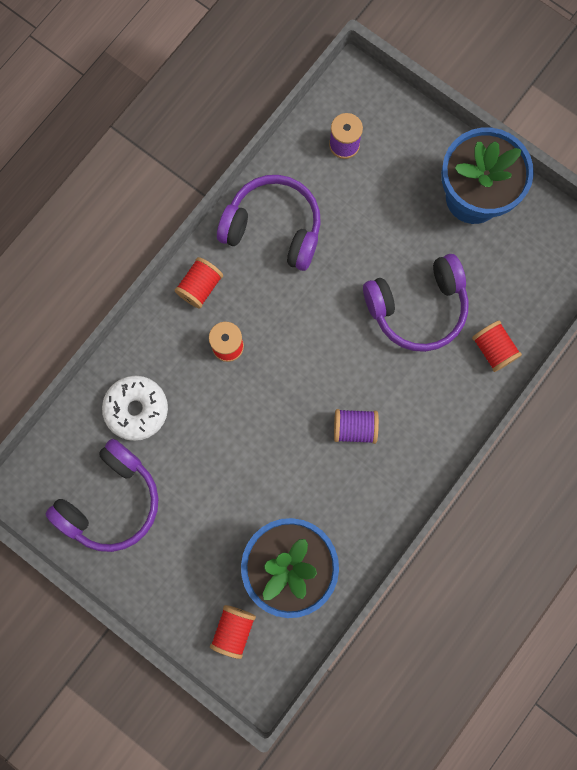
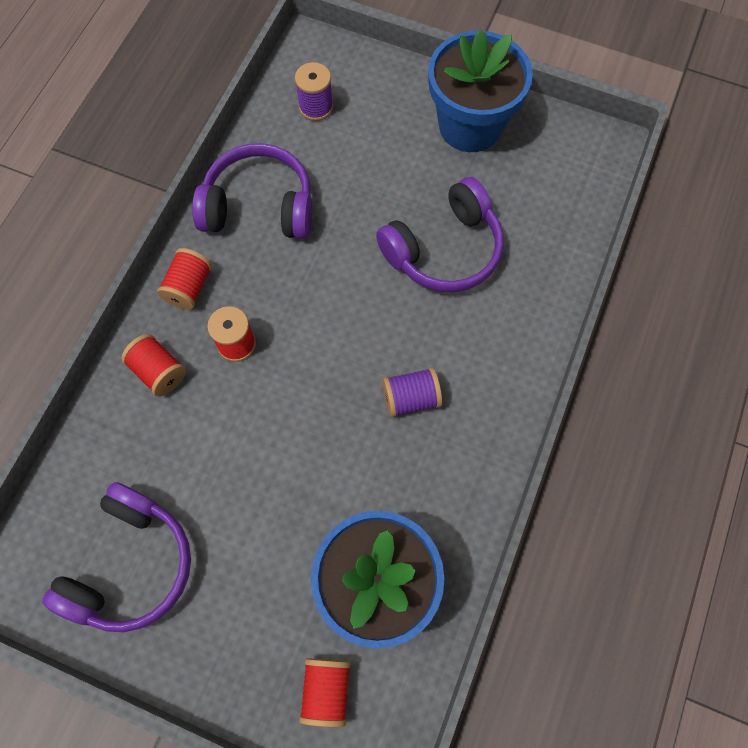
camera: 15 degrees left, 10 degrees down
(136, 409) = (141, 444): white donut -> none
(493, 349) = (542, 272): red spool -> red spool (159, 371)

